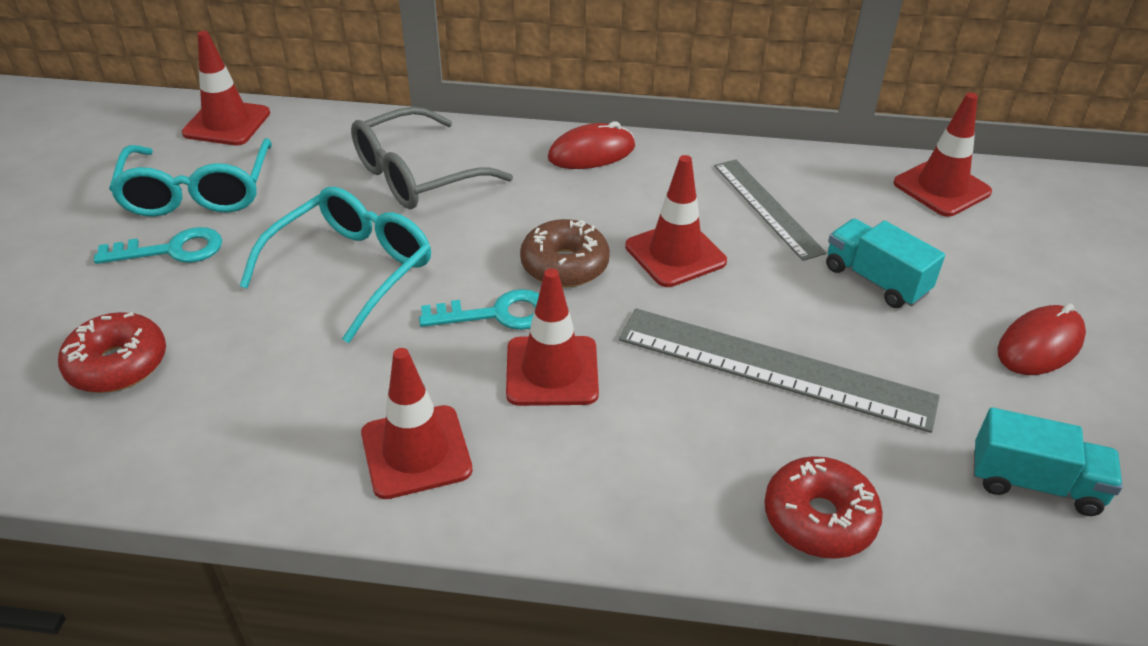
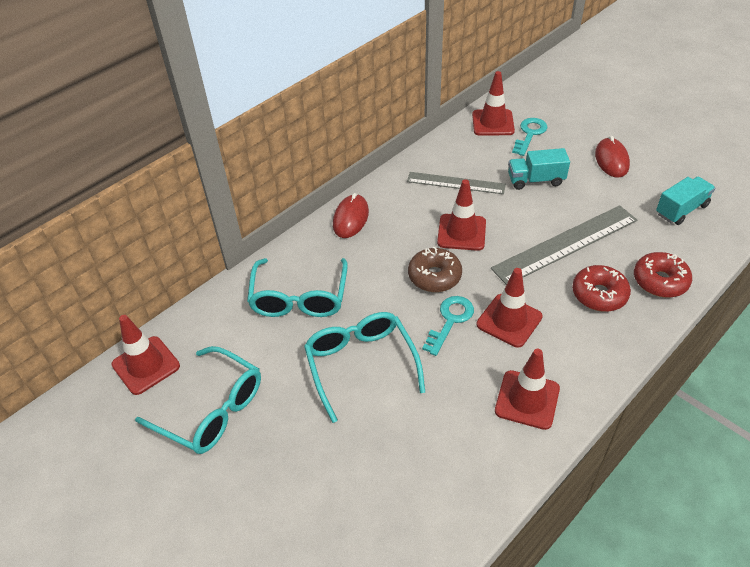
camera: 50 degrees left, 5 degrees up
(118, 364) = (353, 512): red donut -> red donut (599, 294)
(172, 250) = (262, 445): turquoise key -> turquoise key (529, 134)
(416, 175) = (299, 298): grey glasses -> turquoise glasses

